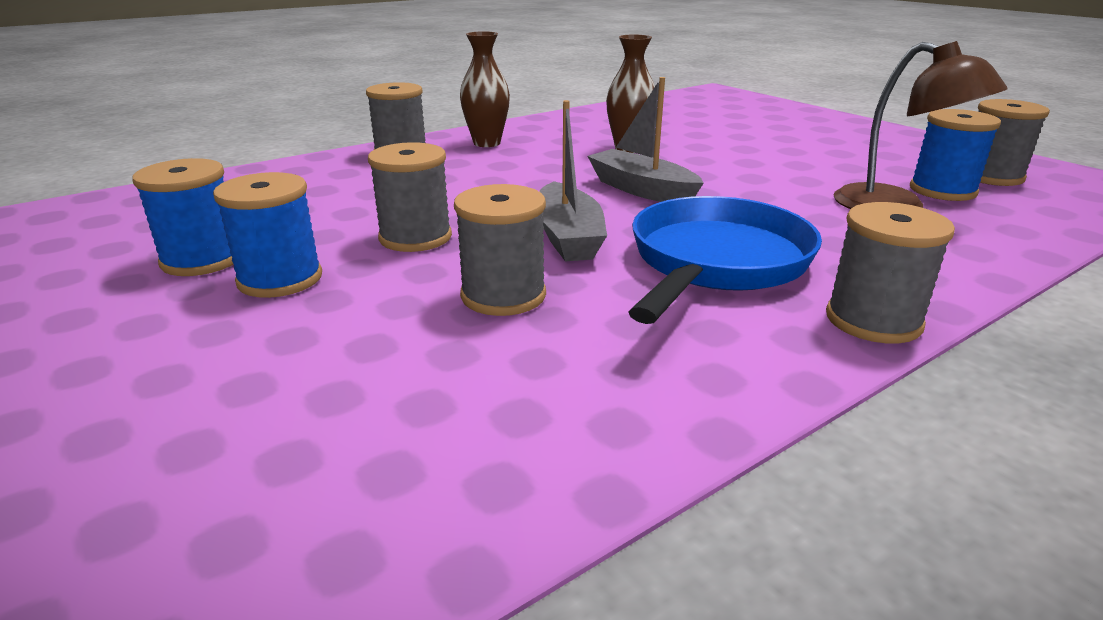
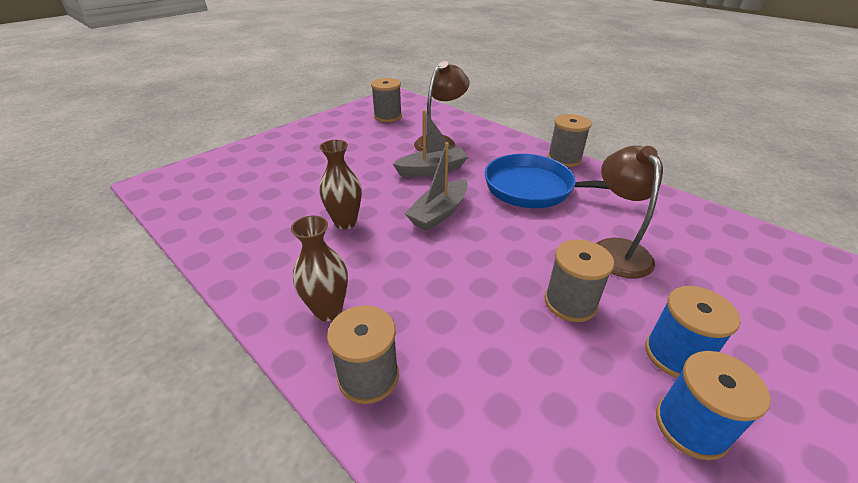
camera: 100 degrees left, 10 degrees up
(503, 295) = (616, 249): grey spool -> brown lamp
(568, 237) = (531, 235): grey boat -> grey boat (432, 170)
(942, 190) = (412, 129): blue spool -> none

